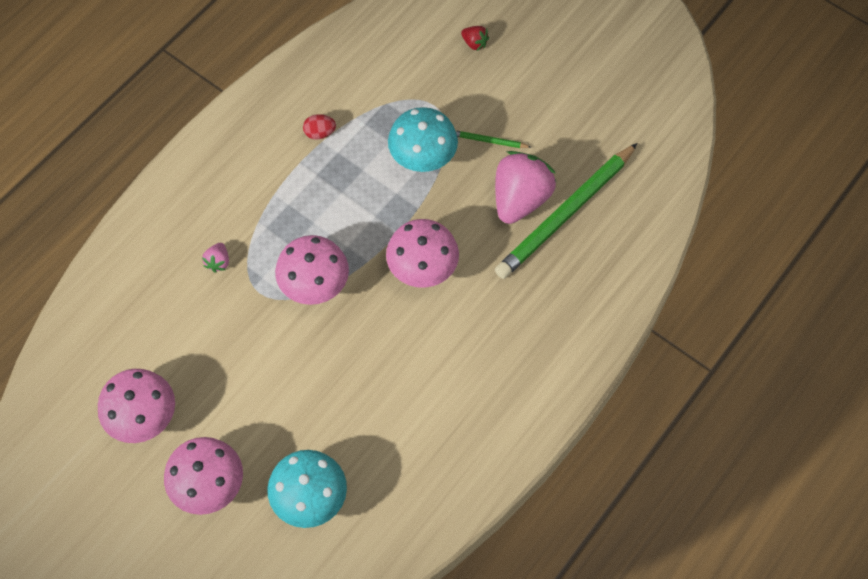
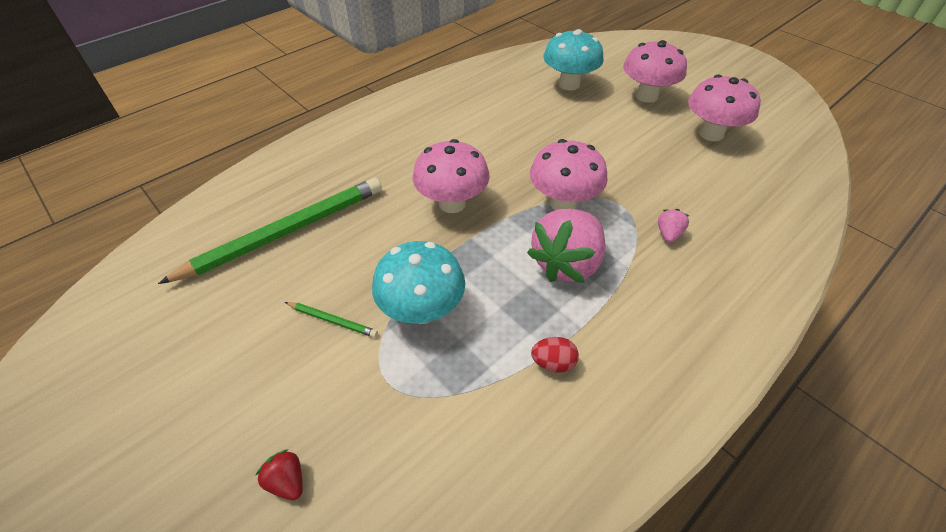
camera: 170 degrees left, 15 degrees down
(520, 199) = (326, 252): pink strawberry -> pink strawberry (567, 263)

